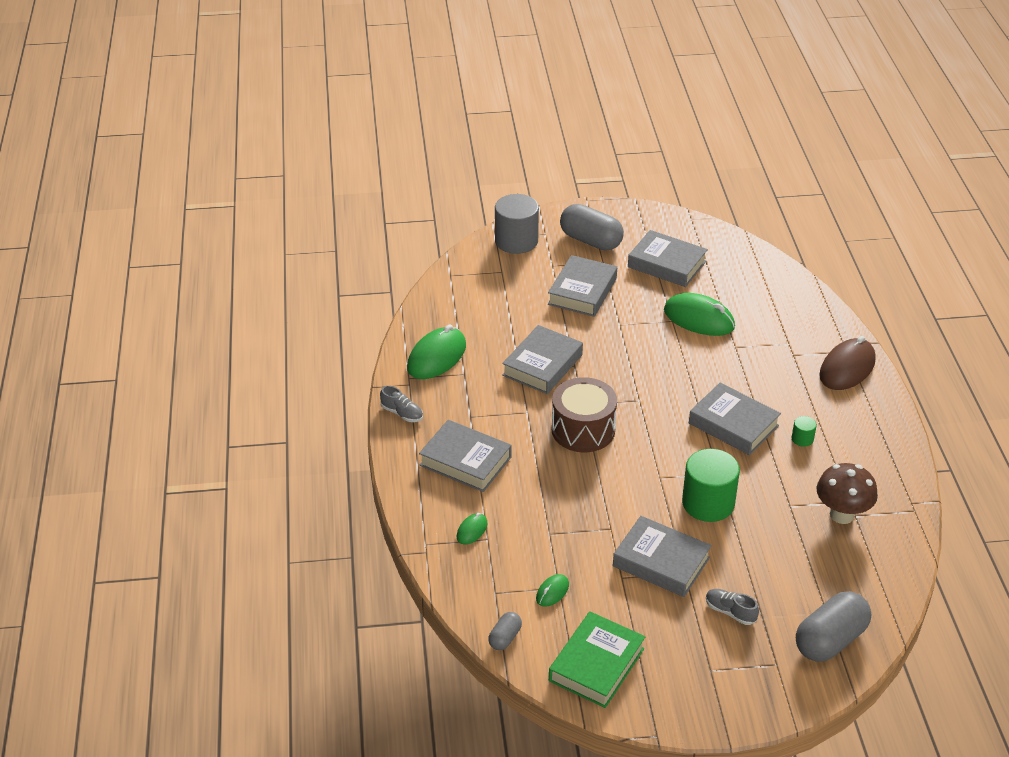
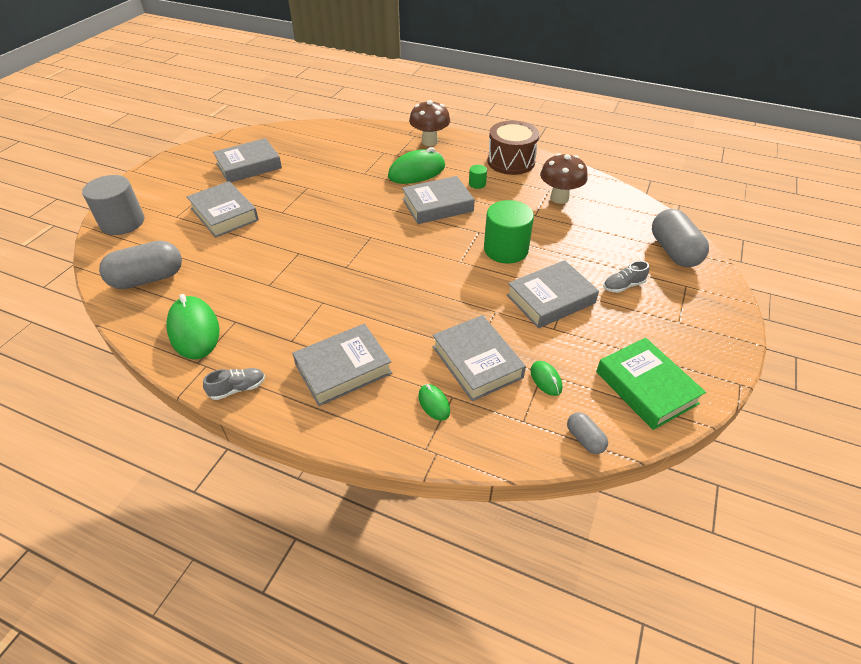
camera: 60 degrees left, 5 degrees up
(542, 365) = (279, 270): grey book -> grey book (477, 362)
(583, 430) = (374, 279): brown drum -> brown drum (511, 161)
(590, 241) = (177, 187): grey capsule -> grey capsule (148, 279)
(699, 319) = (319, 176): green mouse -> green mouse (416, 172)
(847, 368) = (429, 142): brown mouse -> brown mushroom

